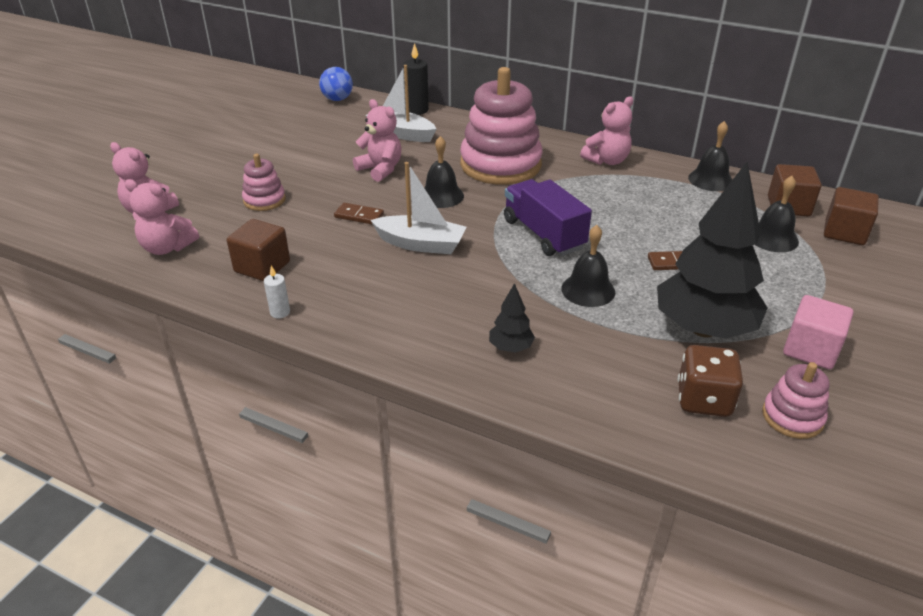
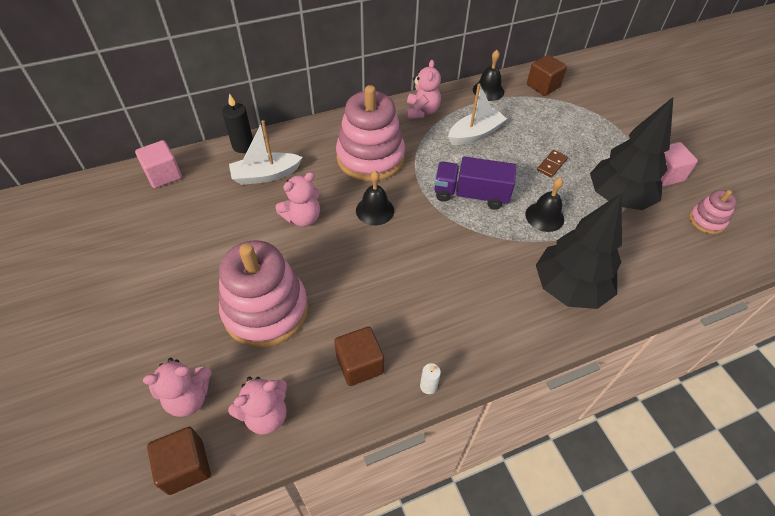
camera: 50 degrees left, 15 degrees up
(264, 200) = (266, 310): pink stacking toy -> pink stacking toy, size x2.10
(337, 99) = (163, 175): blue ball -> pink cube
(359, 216) = (351, 268): brown domino -> none
(380, 169) = (302, 218): pink teddy bear -> pink teddy bear turned 150 degrees clockwise
(421, 244) = (422, 258): white boat -> white boat (475, 134)
(510, 348) = (569, 288): black tree -> black tree, size x2.37
(703, 400) = (672, 242): brown dice -> none
(773, 238) = (565, 113): black bell -> none
(844, 232) = (584, 88): brown cube -> brown cube (186, 466)

